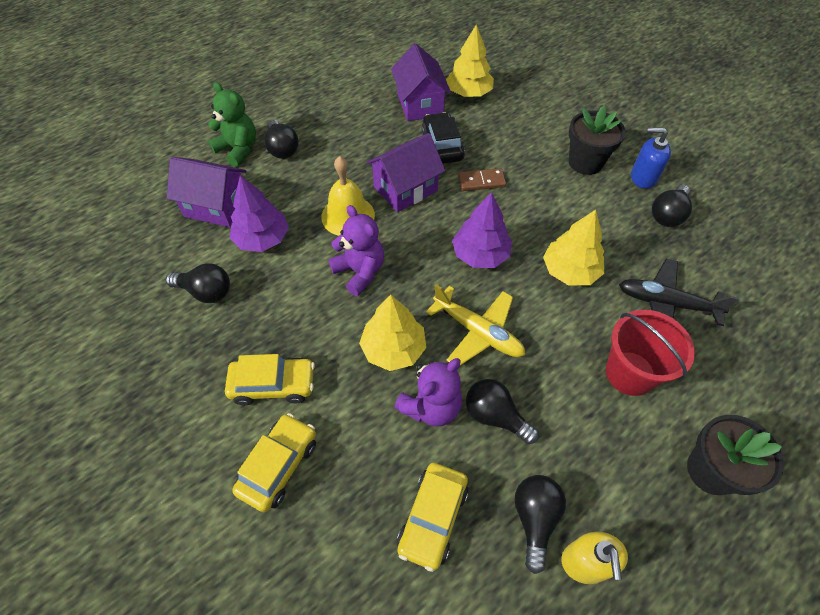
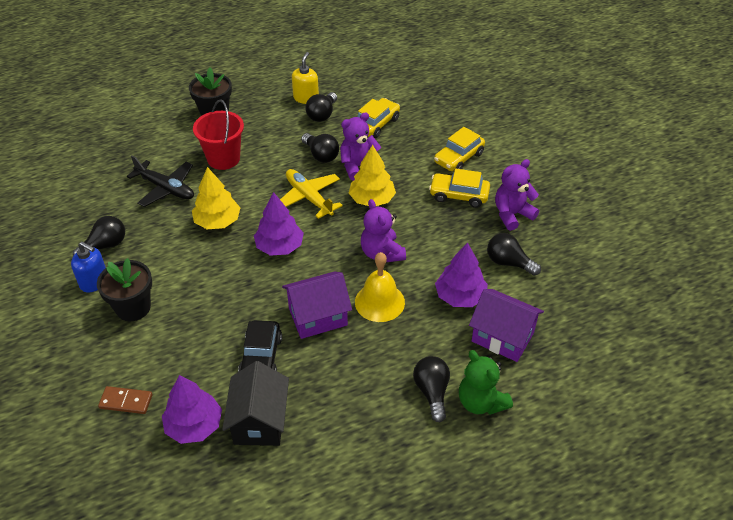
camera: 165 degrees left, 10 degrees down
(196, 367) = (512, 214): none -> purple teddy bear
(420, 104) = (259, 421): purple house -> black house
(469, 93) = (194, 425): yellow tree -> purple tree
(481, 181) = (243, 309): brown domino -> brown domino (126, 401)

